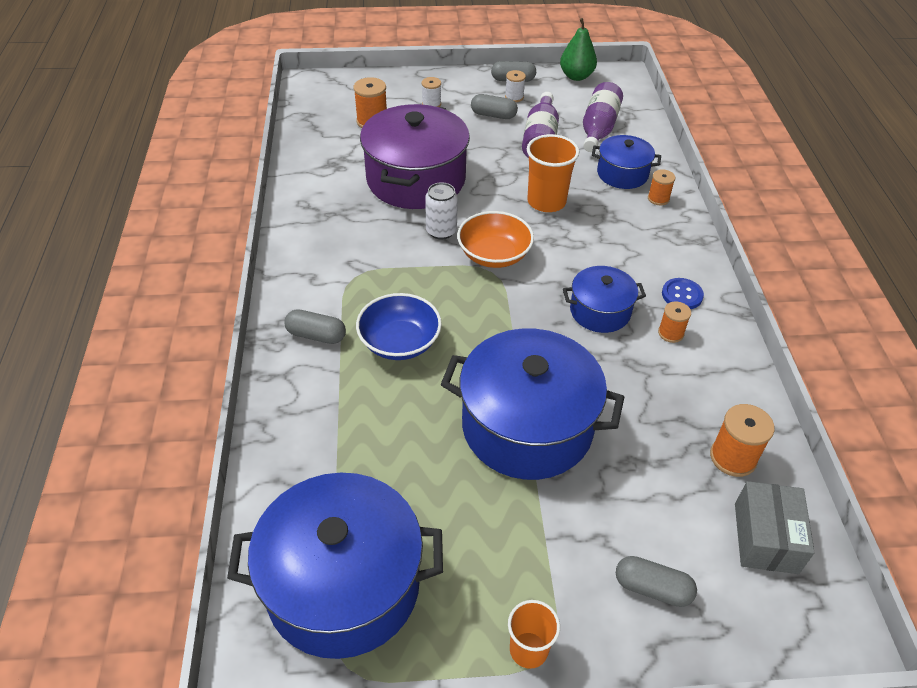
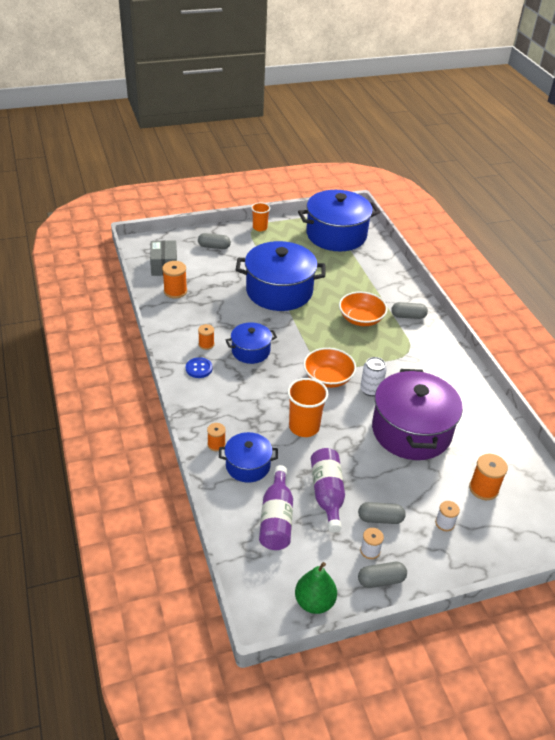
camera: 165 degrees right, 5 degrees down
(399, 342) = (361, 319): blue bowl -> orange bowl

